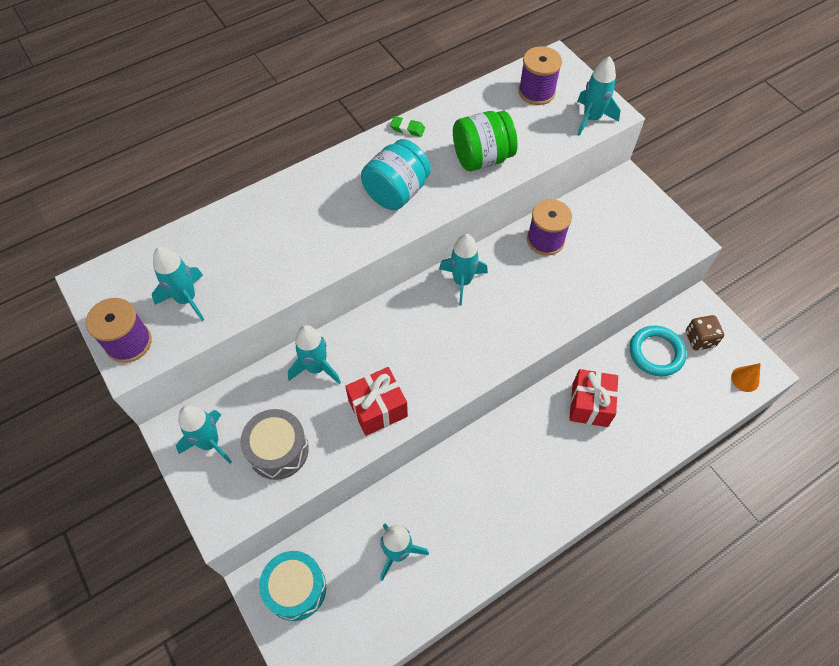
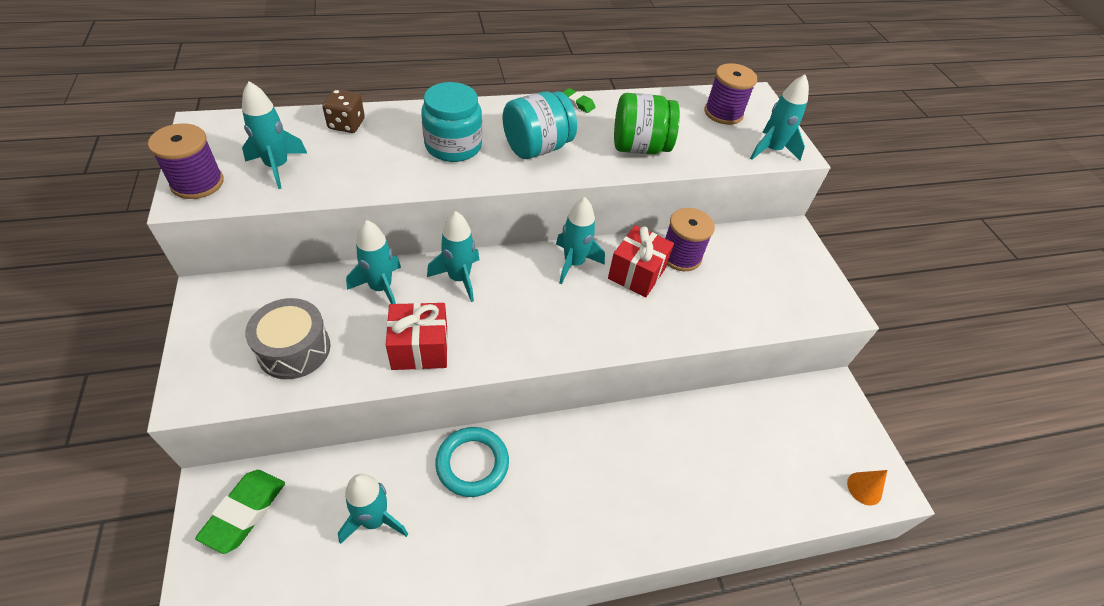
camera: 15 degrees right, 10 degrees down
(210, 443) = (232, 317): turquoise rocket -> turquoise rocket (459, 278)
(296, 588) = (244, 512): turquoise drum -> green eraser
(324, 218) = (453, 146): none -> turquoise jar
(590, 405) = (667, 446): red gift -> red gift (636, 273)
(656, 353) = (766, 421): turquoise ring -> turquoise ring (472, 463)
(699, 339) = (823, 425): brown dice -> brown dice (346, 124)

